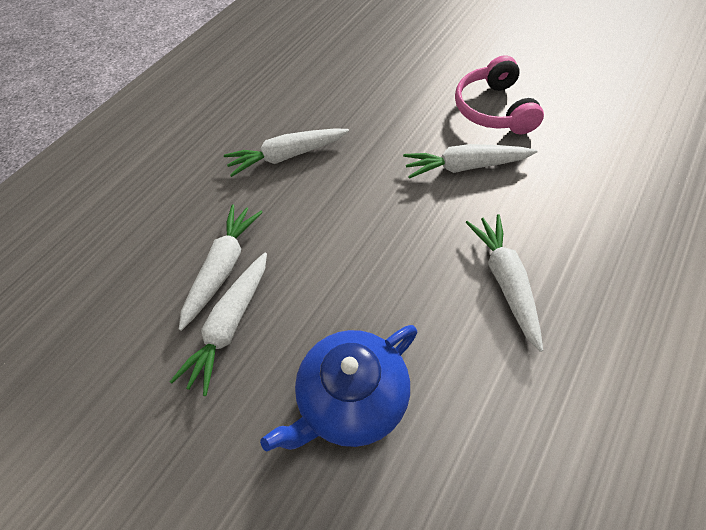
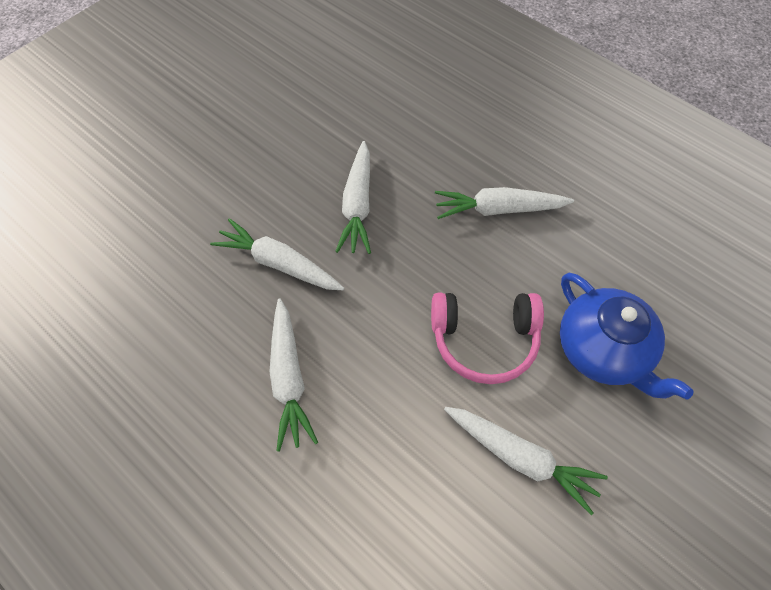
camera: 85 degrees left, 5 degrees up
(223, 268) = (445, 463): white carrot -> white carrot (279, 263)
(493, 109) = (284, 161): pink headphones -> pink headphones (484, 340)

